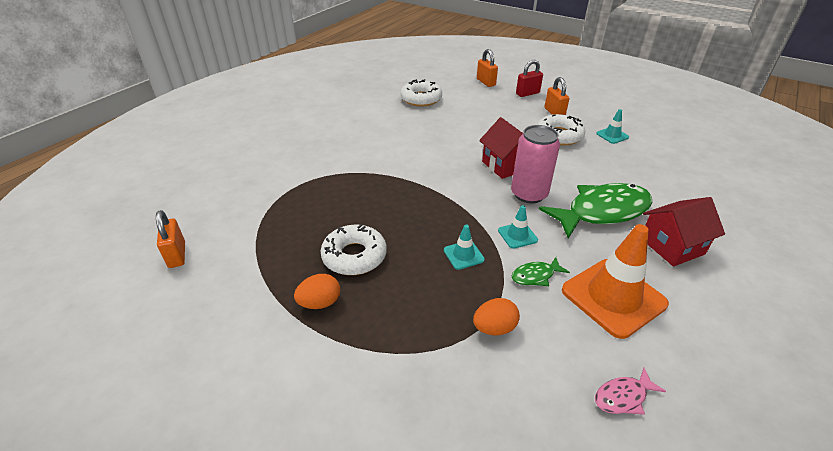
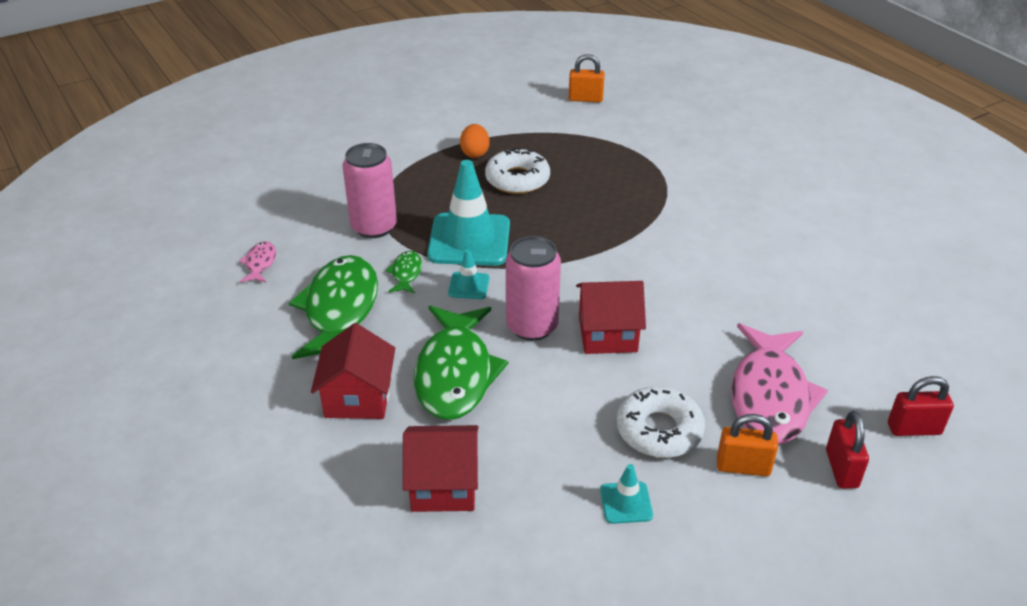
camera: 115 degrees right, 0 degrees up
(421, 99) = (858, 319): white donut -> none
(463, 255) = (469, 240): turquoise traffic cone -> turquoise traffic cone, size x2.17
(486, 82) = (914, 429): orange padlock -> red padlock
(494, 328) = (374, 227): orange egg -> pink can
(502, 113) = (770, 396): none -> pink fish
(613, 297) = (340, 310): orange traffic cone -> green fish
(678, 188) = (443, 485): none -> red house

